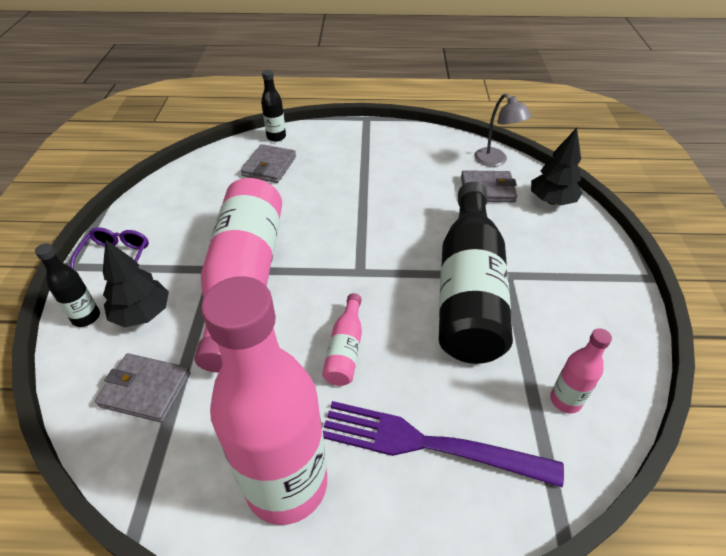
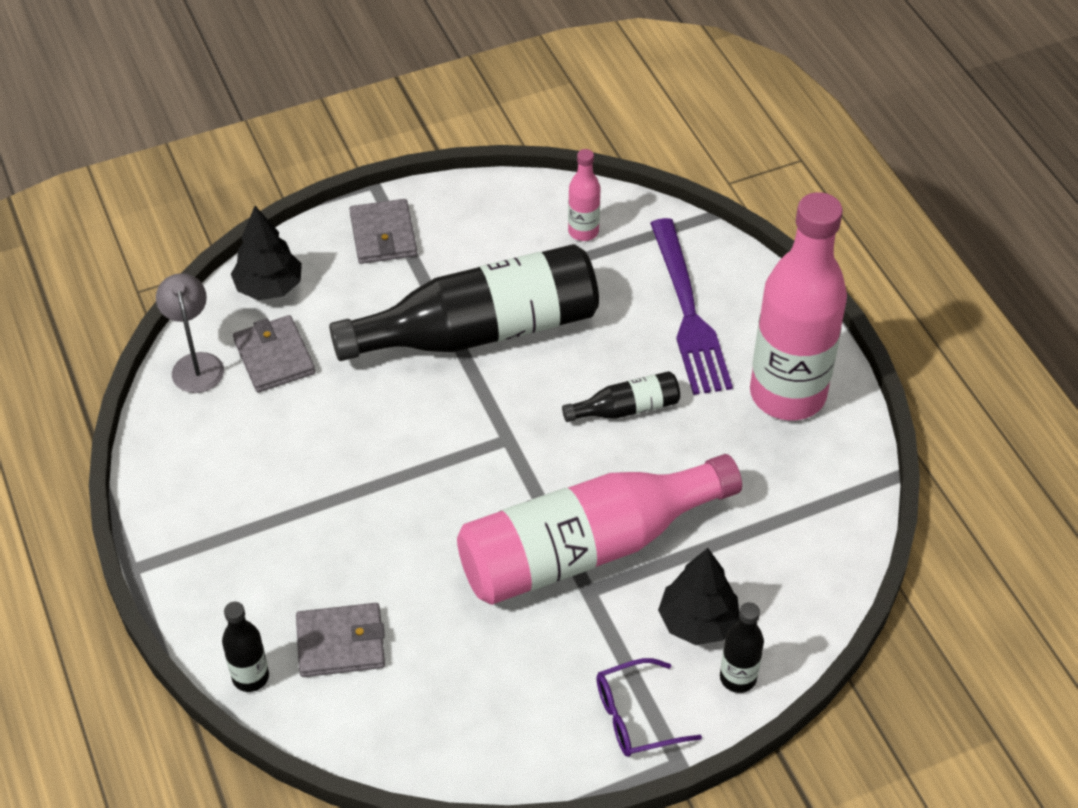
camera: 115 degrees left, 5 degrees up
(145, 390) = (779, 553): grey wallet -> grey wallet (383, 235)
(345, 349) = (626, 408): pink bottle -> black bottle
(495, 161) = (196, 364): grey lamp -> grey lamp turned 45 degrees counterclockwise

